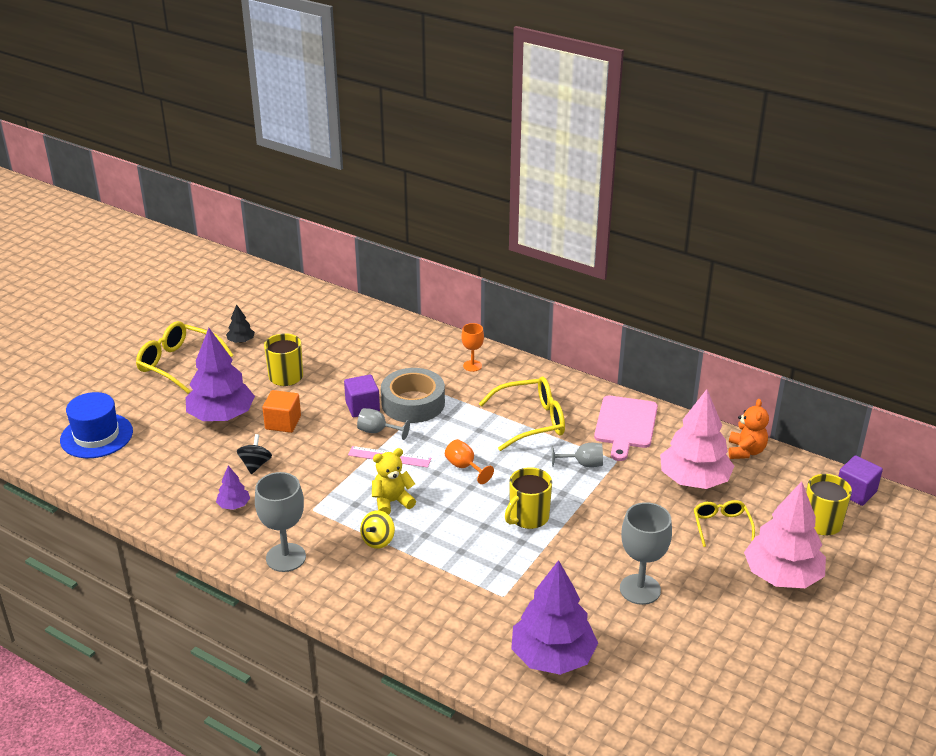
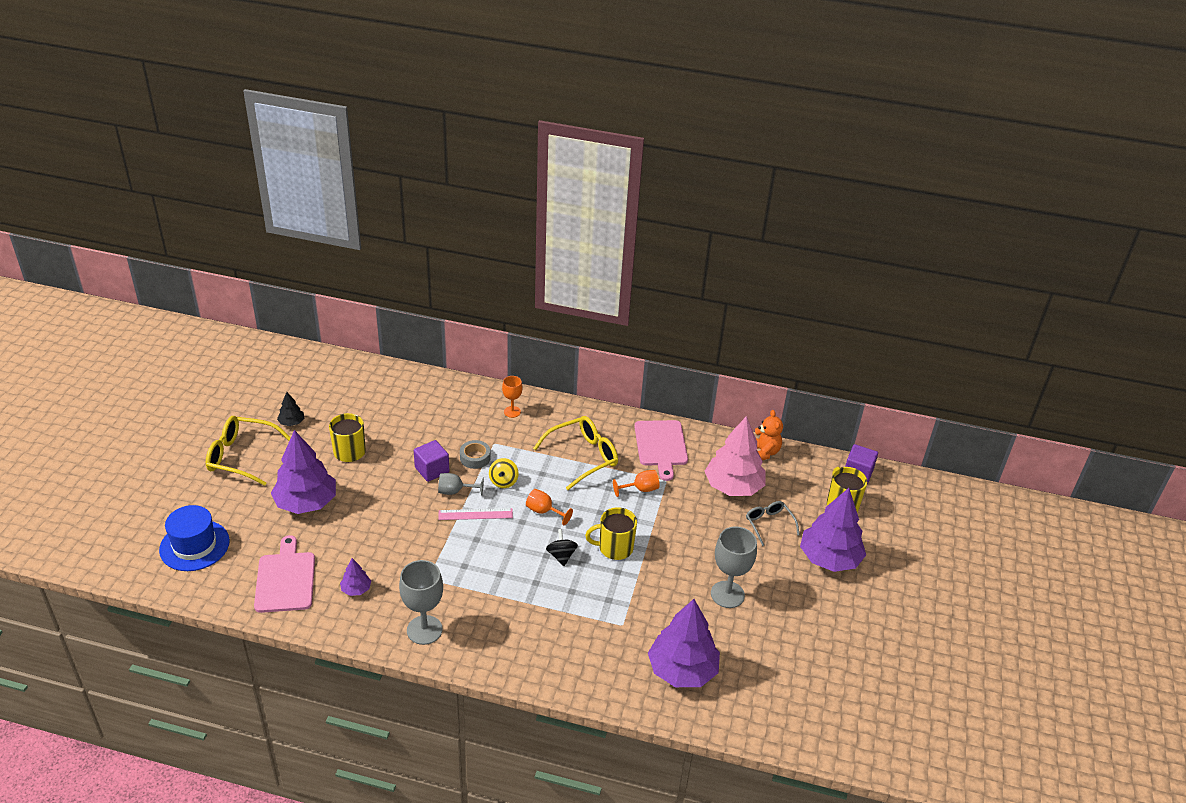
camera: 20 degrees left, 5 degrees up
(168, 482) = (285, 579): none -> pink cutting board
(255, 465) = (359, 545): black spinning top -> black spinning top (561, 556)
(283, 423) = (366, 499): orange cube -> none
(378, 540) = (498, 596): yellow spinning top -> yellow spinning top (503, 481)
(392, 502) = (495, 557): yellow teddy bear -> none
(413, 403) = (475, 458): grey tape -> grey tape, size x0.54
(528, 517) = (614, 548): yellow mug -> yellow mug turned 60 degrees clockwise
(583, 464) = (640, 489): grey goblet -> orange goblet
(721, 526) = (769, 524): yellow glasses -> grey glasses
(782, 576) = (829, 559): pink tree -> purple tree

